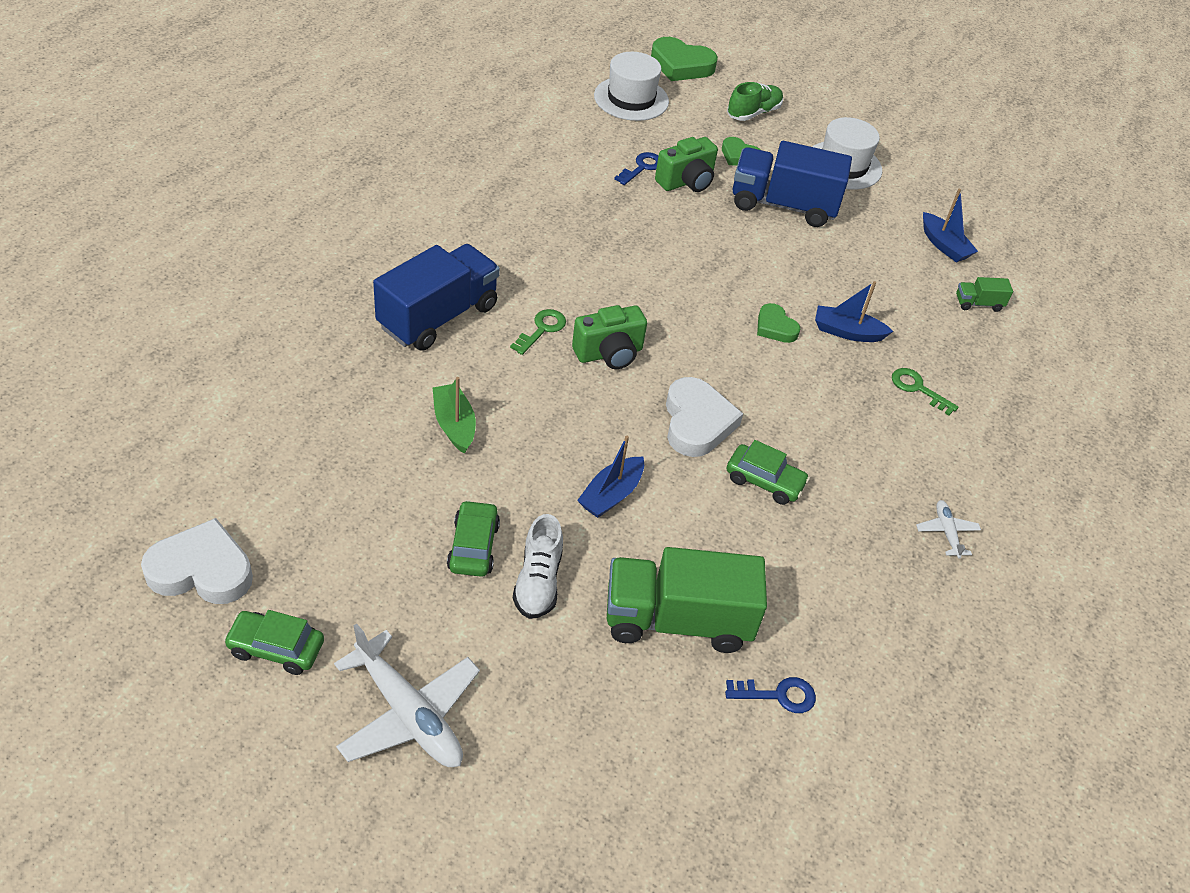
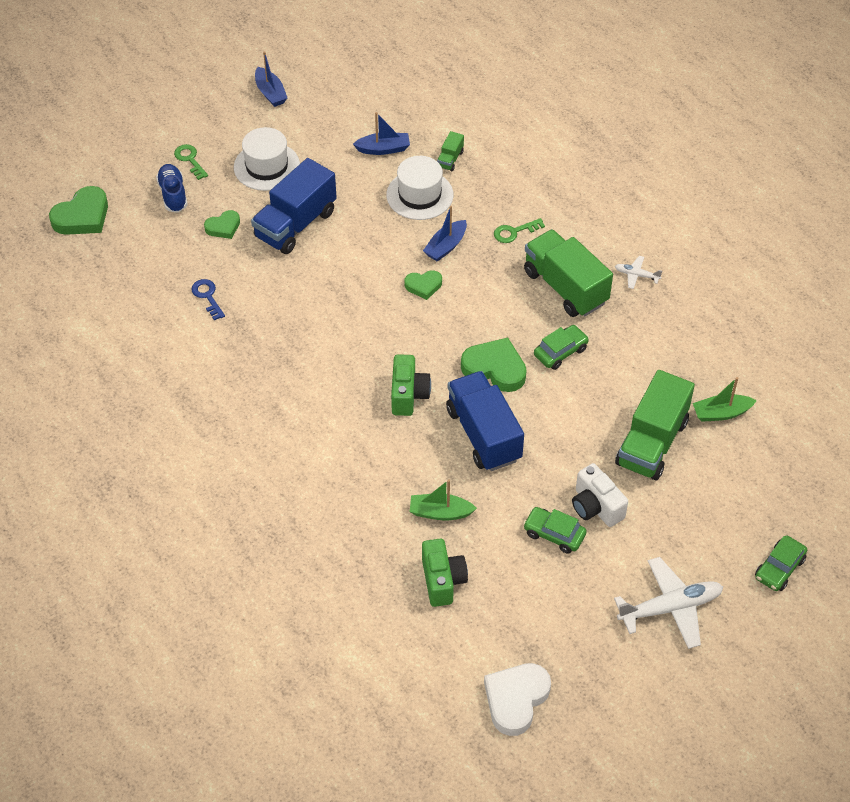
camera: 60 degrees left, 5 degrees up
(276, 648) = (596, 669): green car -> green car (779, 568)
(438, 317) = (324, 490): blue truck -> blue truck (483, 434)
(538, 581) = (595, 507): white shoe -> white camera
(542, 329) = (366, 428): green key -> green key (190, 159)
(611, 495) = (539, 441): blue boat -> blue boat (270, 93)
(631, 99) = (112, 269): white hat -> white hat (419, 195)
(686, 182) = (239, 274): green camera -> green camera (442, 580)
(697, 422) = (495, 368): white heart -> green heart
(753, 113) = (173, 194): green shoe -> blue shoe
(778, 695) = (721, 413): blue key -> green boat
(870, 460) = (565, 287): none -> green truck

